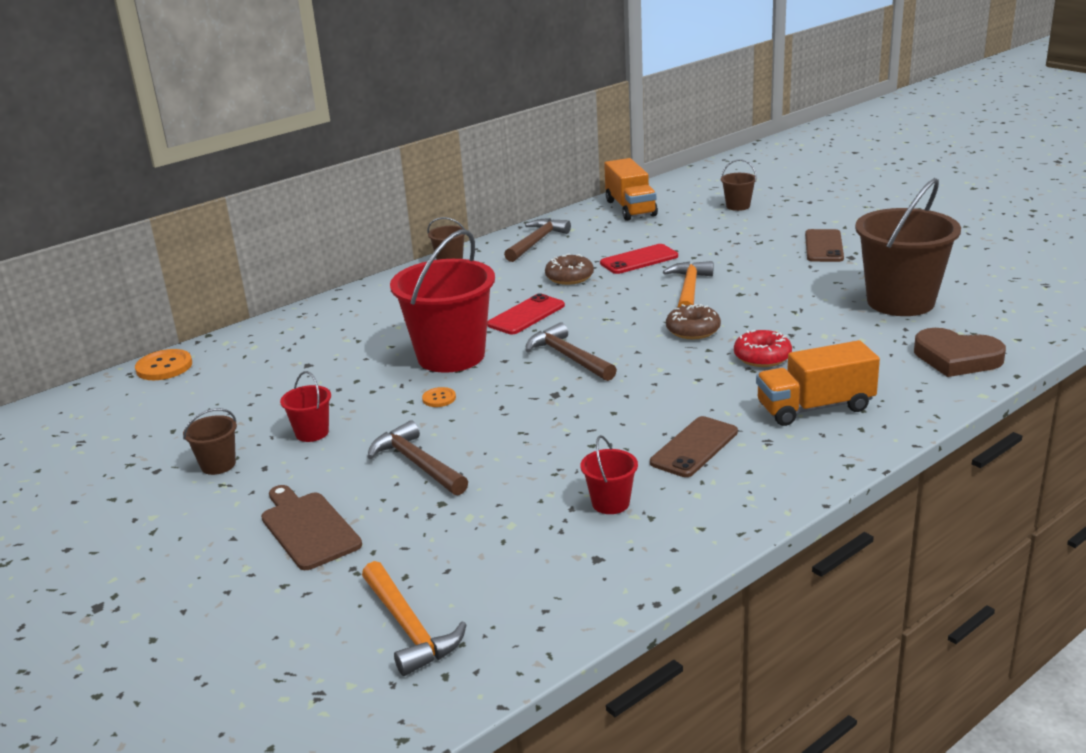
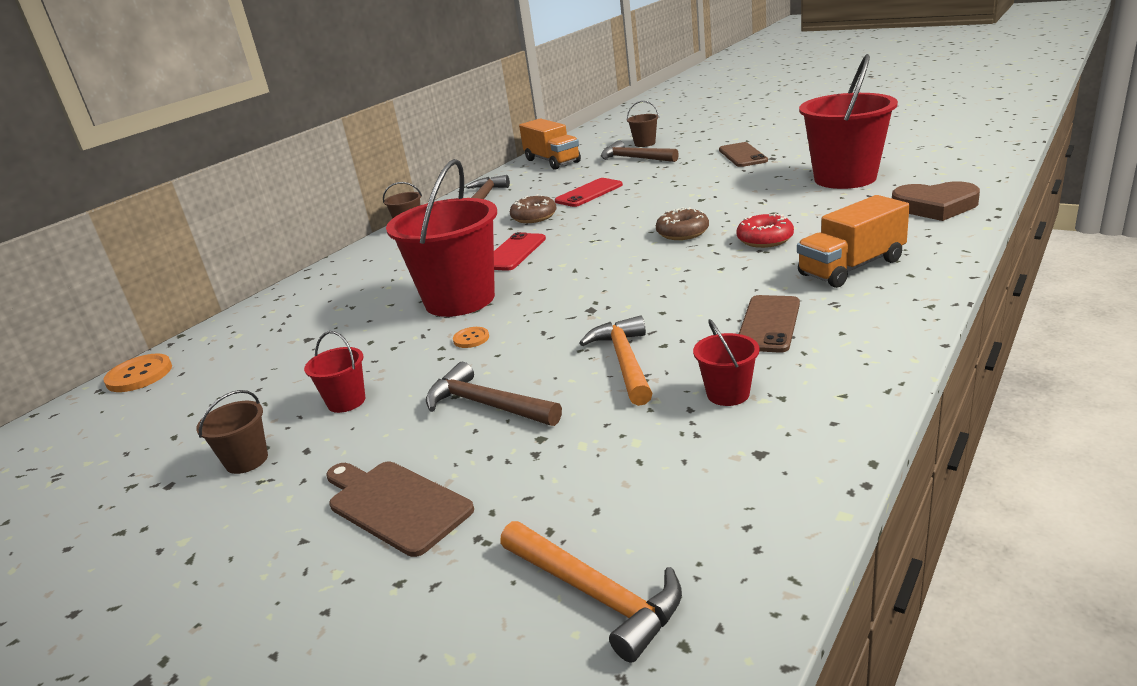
camera: 15 degrees left, 0 degrees up
(568, 357) = (581, 277): brown hammer -> brown hammer (635, 158)
(689, 289) = (652, 205): orange hammer -> orange hammer (625, 362)
(900, 302) = (845, 178): brown bucket -> red bucket

